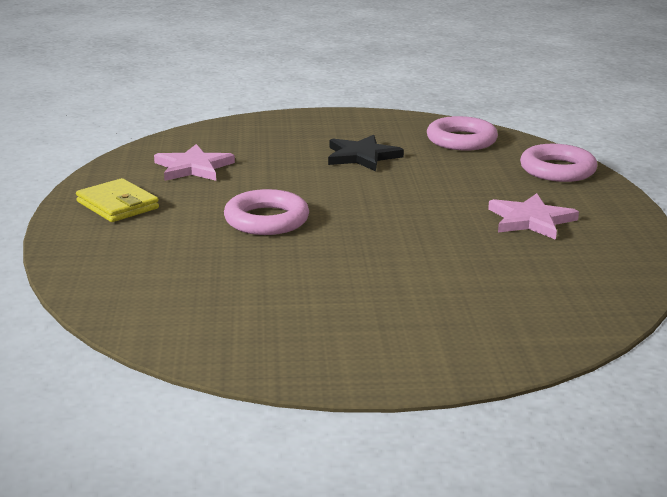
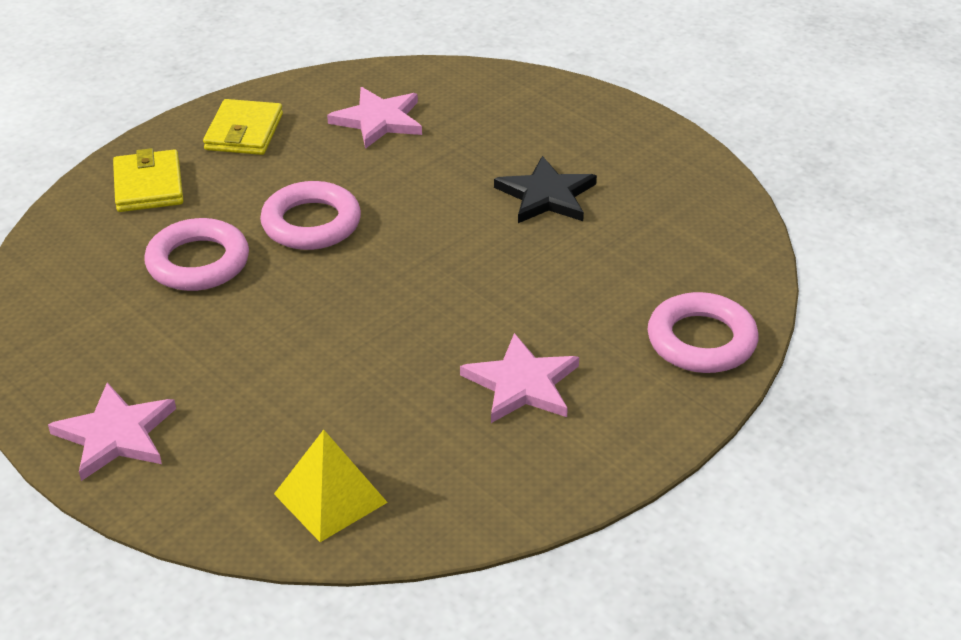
camera: 50 degrees right, 15 degrees up
(114, 253) = (148, 186): none -> yellow wallet
(396, 355) = (116, 435): none -> pink star
(461, 140) = (693, 234): pink ring -> pink ring (198, 262)
(566, 305) = (330, 498): none -> yellow pyramid

